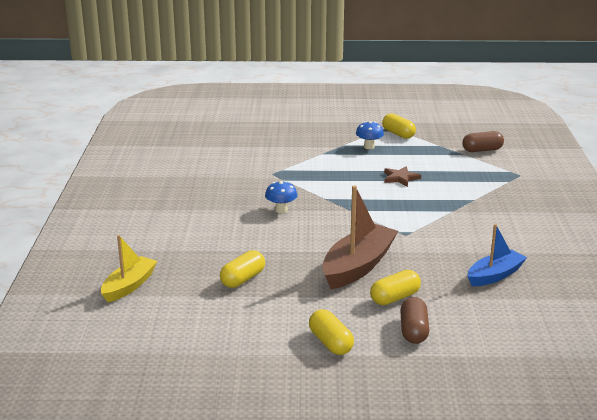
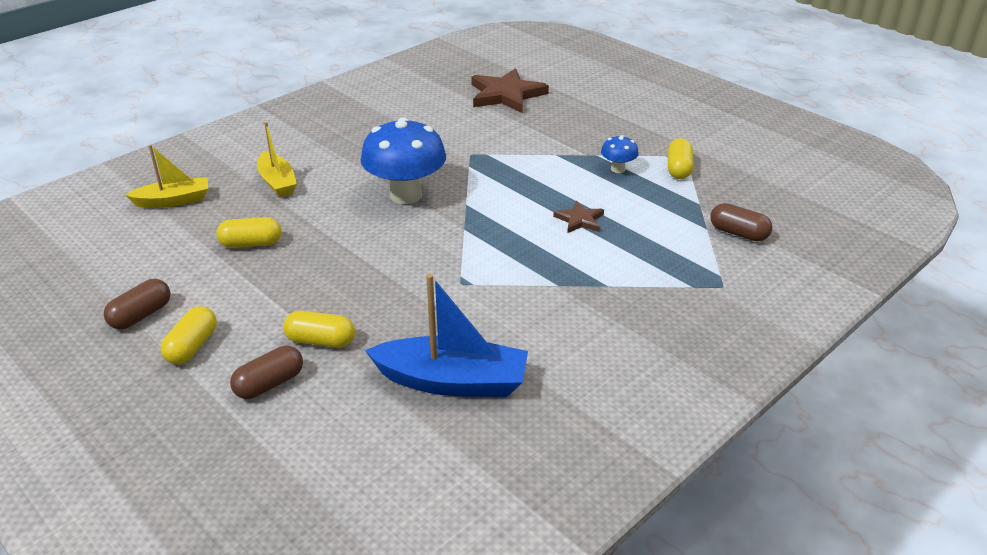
camera: 45 degrees right, 10 degrees up
(181, 242) = (277, 182): none -> yellow boat
(224, 135) = (506, 94): none -> brown star
(261, 349) = (141, 315): none -> brown capsule
(281, 210) = (406, 195): blue mushroom -> blue mushroom, size x2.15
(358, 266) = (355, 289): brown boat -> none
(494, 275) = (452, 381): blue boat -> blue boat, size x1.57

